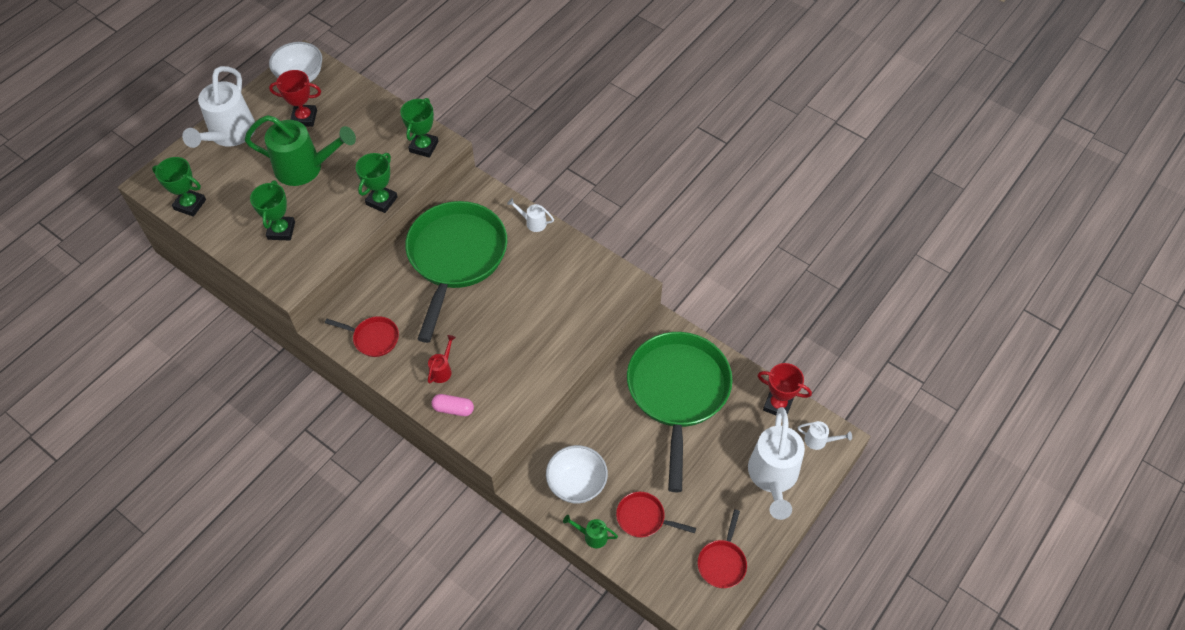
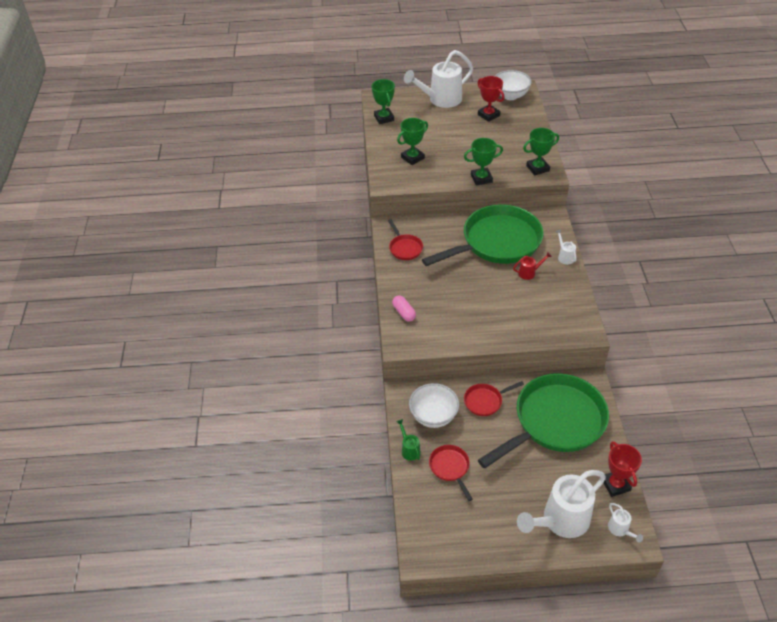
camera: 50 degrees right, 10 degrees down
(305, 168) = (460, 138): green watering can -> none
(442, 370) = (421, 290): red watering can -> red watering can (529, 273)
(722, 562) = (468, 535): red pan -> red pan (485, 401)

